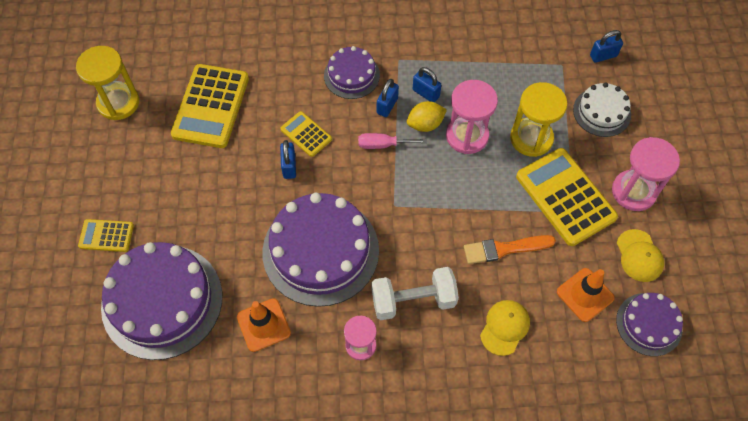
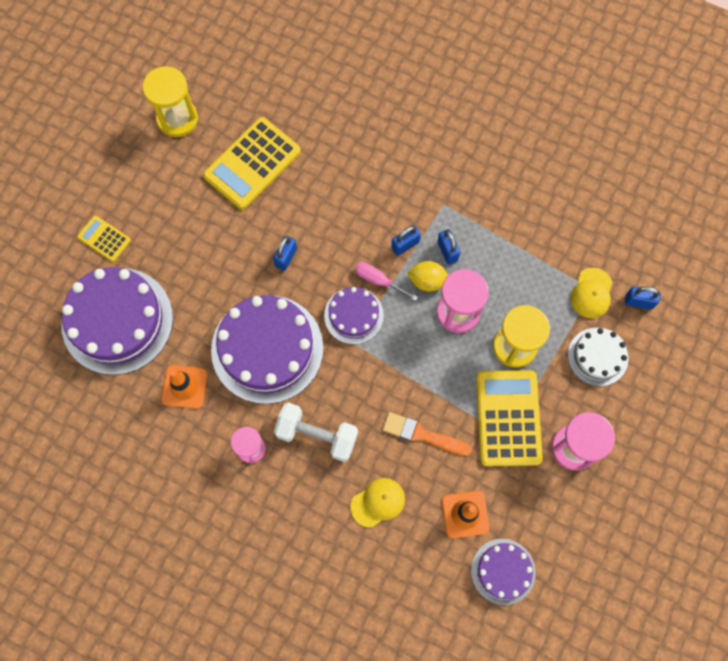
camera: 30 degrees right, 10 degrees up
(306, 134) = (318, 234): yellow calculator -> none
(351, 75) = (392, 198): purple cake -> purple cake (353, 315)
(639, 256) = (537, 508): yellow cap -> yellow cap (591, 293)

